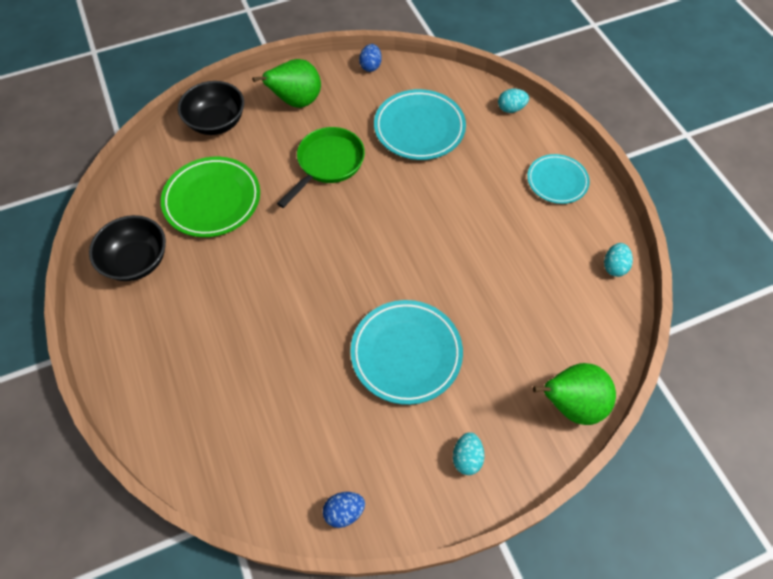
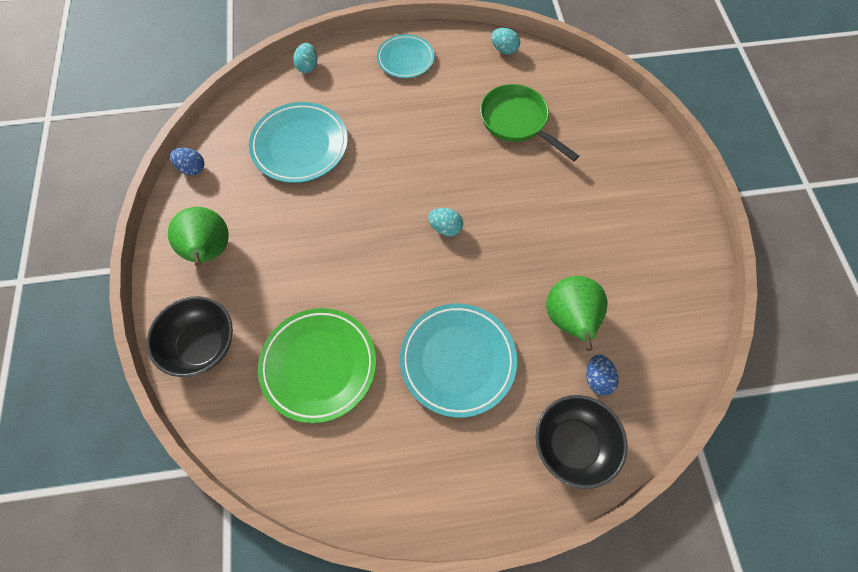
camera: 75 degrees left, 5 degrees up
(137, 261) = (378, 463): black bowl -> black bowl (573, 445)
(328, 163) = (312, 238): green pan -> green pan (517, 121)
(344, 511) = (692, 300): blue egg -> blue egg (597, 379)
(406, 353) = (553, 219): turquoise plate -> turquoise plate (457, 360)
(466, 458) = (655, 199): turquoise egg -> turquoise egg (445, 228)
(571, 404) = (620, 116): green pear -> green pear (570, 320)

